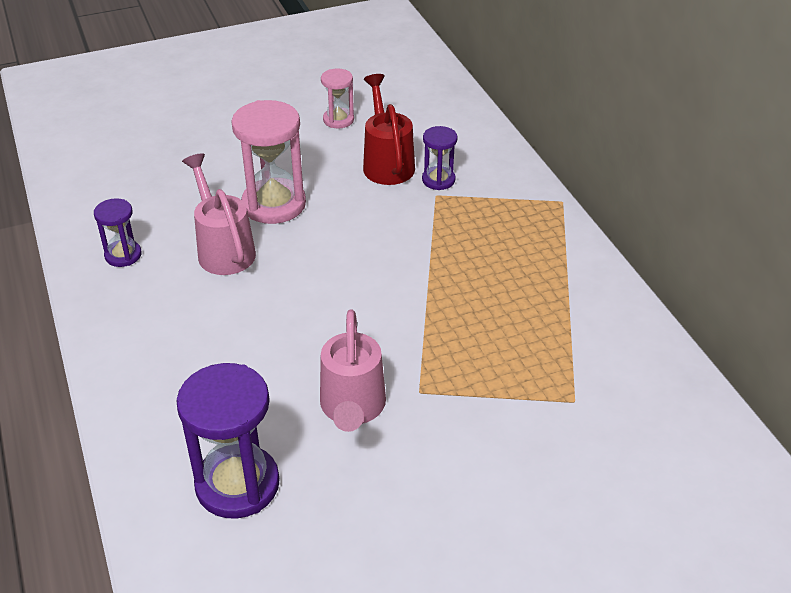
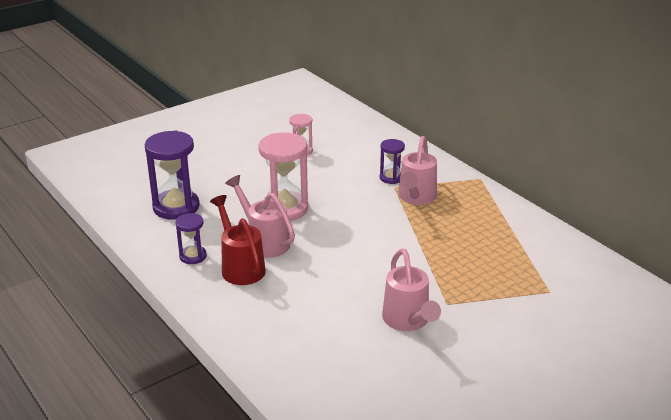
camera: 15 degrees left, 10 degrees down
(237, 484) = (355, 379): purple hourglass -> purple hourglass (176, 207)
(387, 163) = (350, 173): red watering can -> red watering can (240, 267)
(457, 216) = (416, 197): none -> pink watering can

